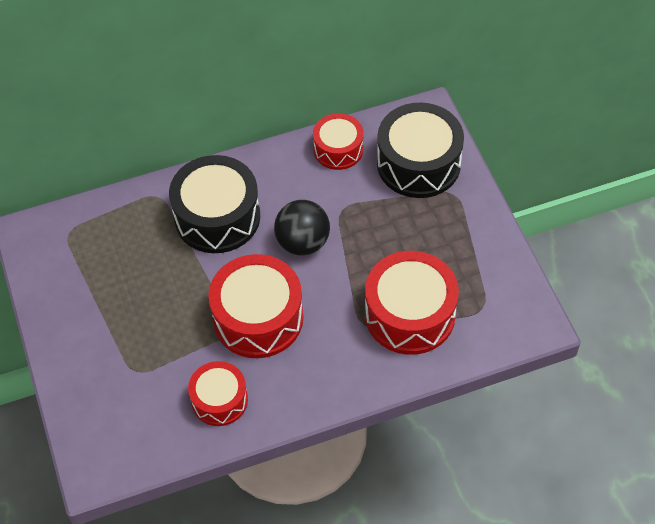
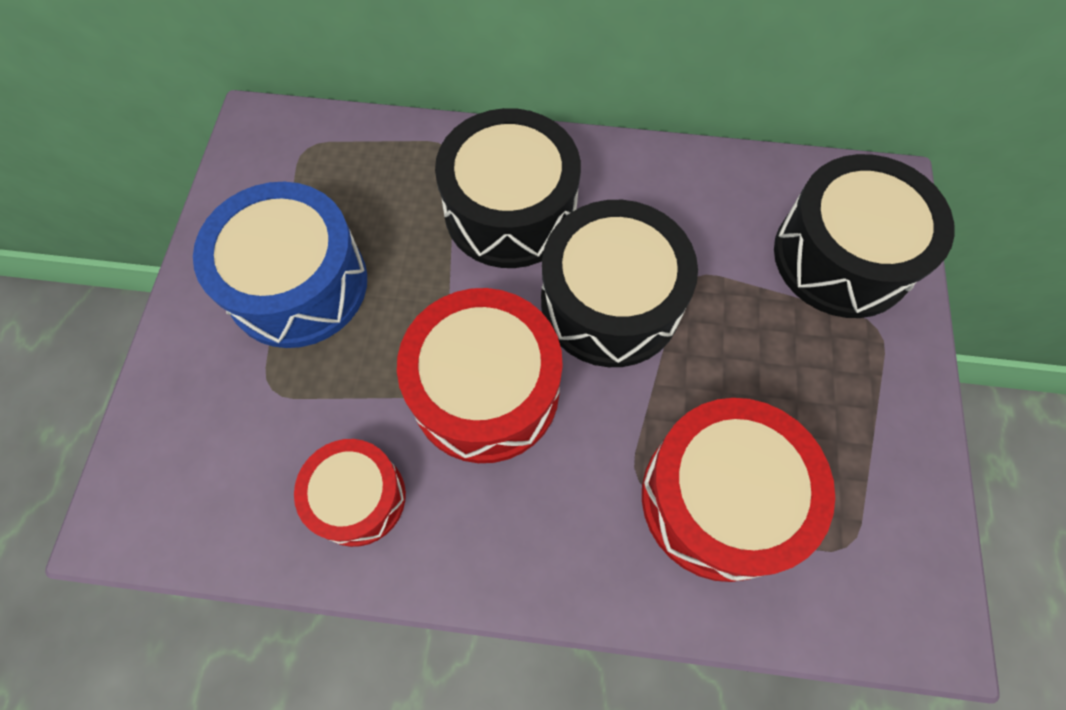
camera: 25 degrees right, 10 degrees up
(115, 311) = (298, 284): none -> blue drum
(303, 242) = (610, 302): black ball -> black drum
(338, 149) = (730, 185): red drum -> none

